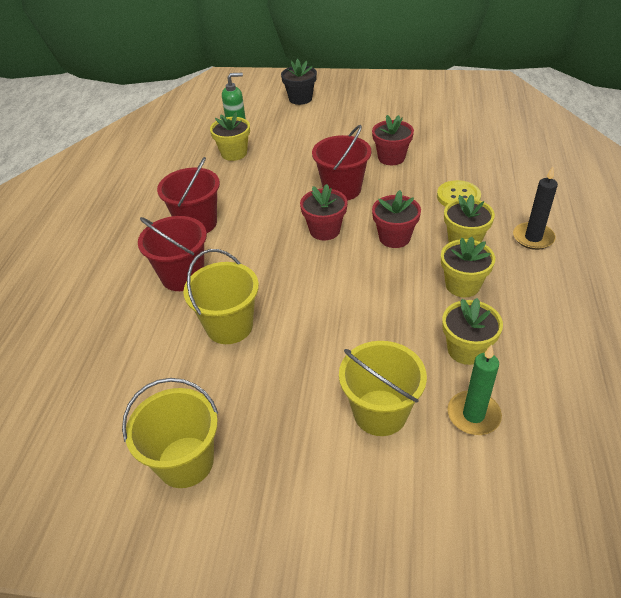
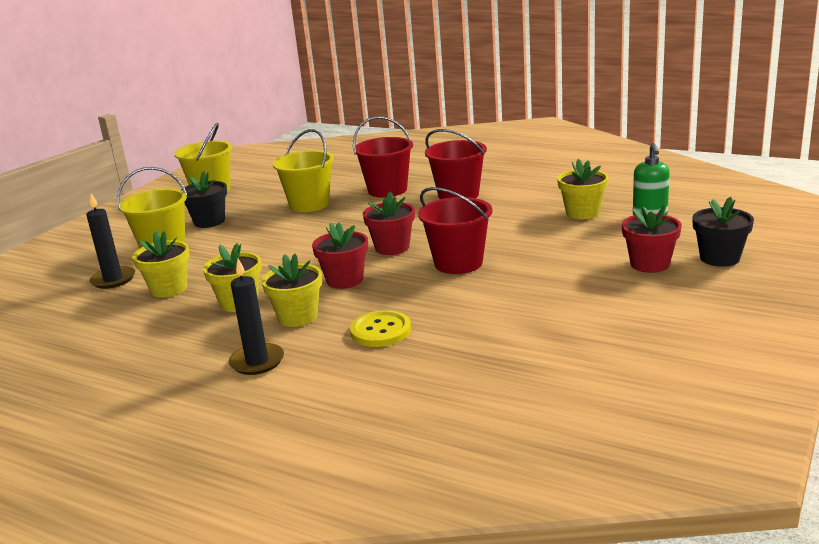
camera: 110 degrees right, 20 degrees down
(294, 404) = (209, 221): none -> black flower pot
(391, 157) = (506, 301): red flower pot -> red flower pot (649, 264)
(473, 415) = (113, 279): green candle -> black candle

